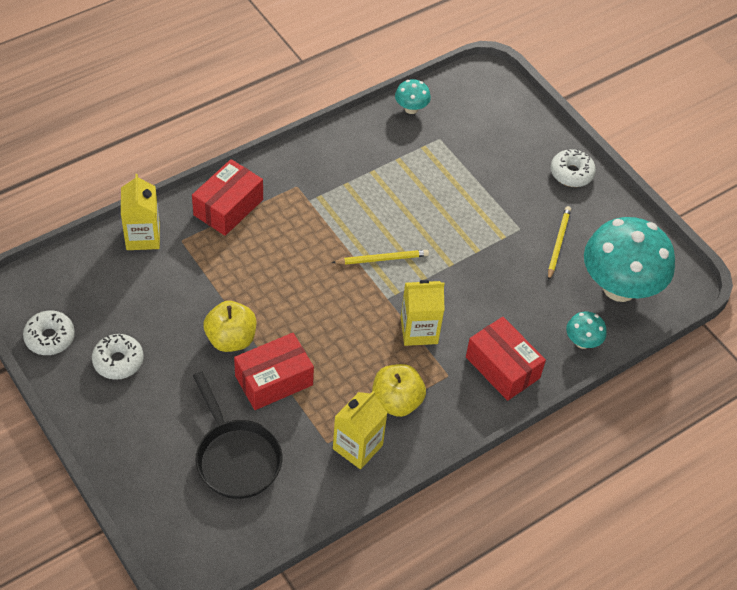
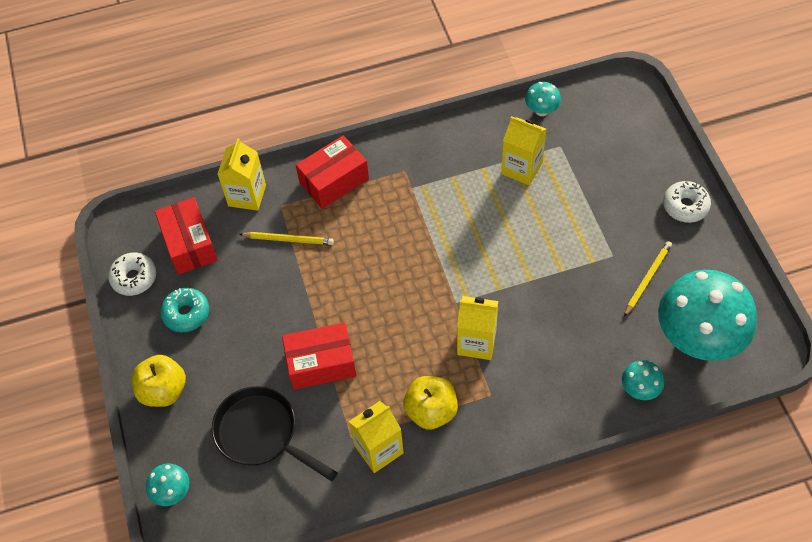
camera: 25 degrees right, 5 degrees up
(118, 361) = (186, 313): white donut -> turquoise donut
(163, 532) = (172, 492): none -> turquoise mushroom
(231, 339) = (294, 313): yellow apple -> yellow apple (163, 390)
(236, 458) = (261, 434): black pan -> black pan turned 135 degrees clockwise
(382, 259) = (464, 261): yellow pencil -> yellow pencil (288, 239)
(409, 165) = (521, 168): none -> yellow carton
(502, 367) = (548, 399): red box -> red box (189, 244)

